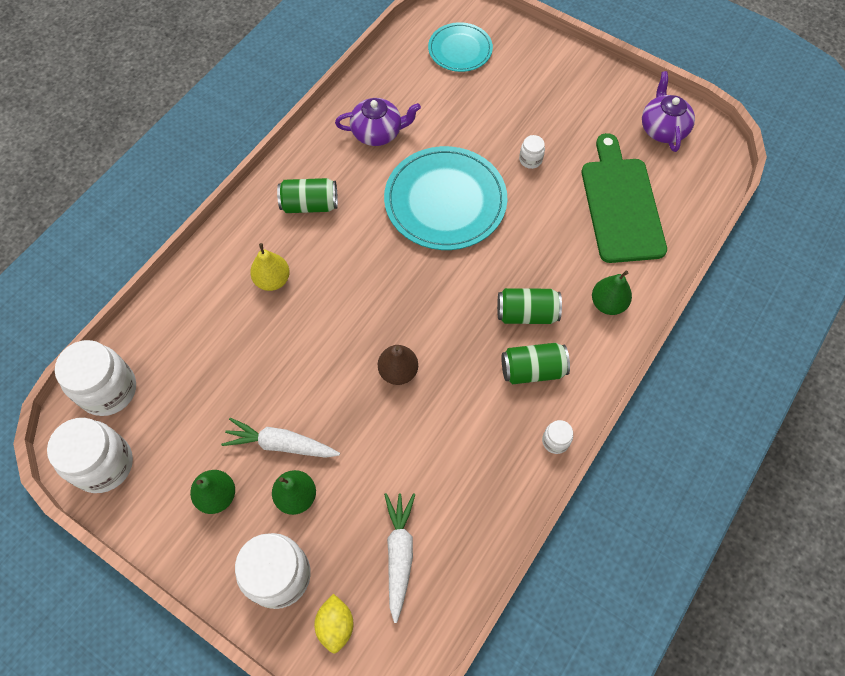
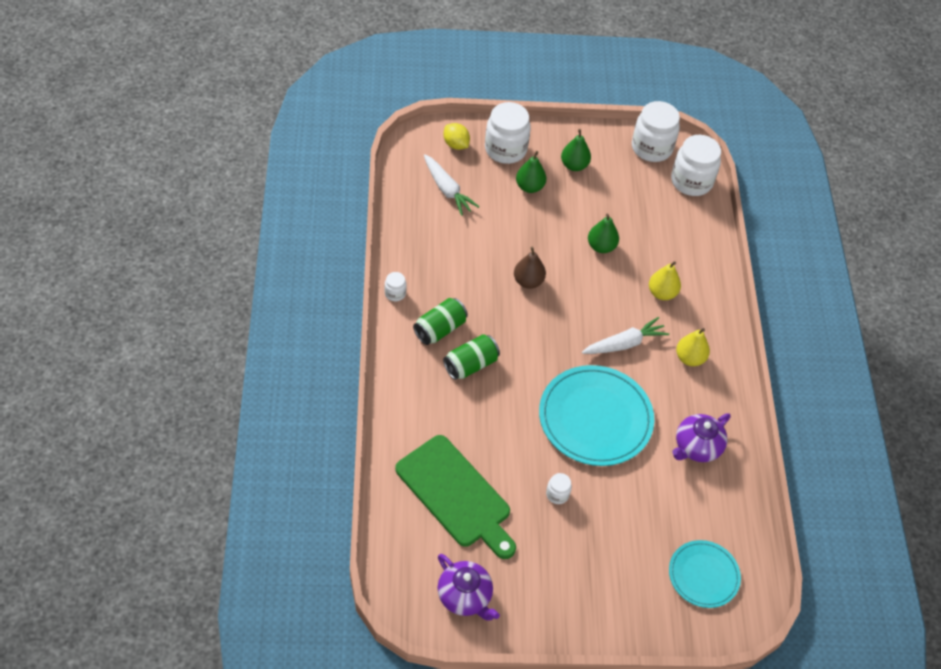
camera: 140 degrees right, 10 degrees down
(280, 444) = (563, 206): white carrot -> white carrot (624, 343)
(310, 205) = (689, 358): green can -> yellow pear
(608, 303) = (416, 404): green pear -> green pear (601, 246)

